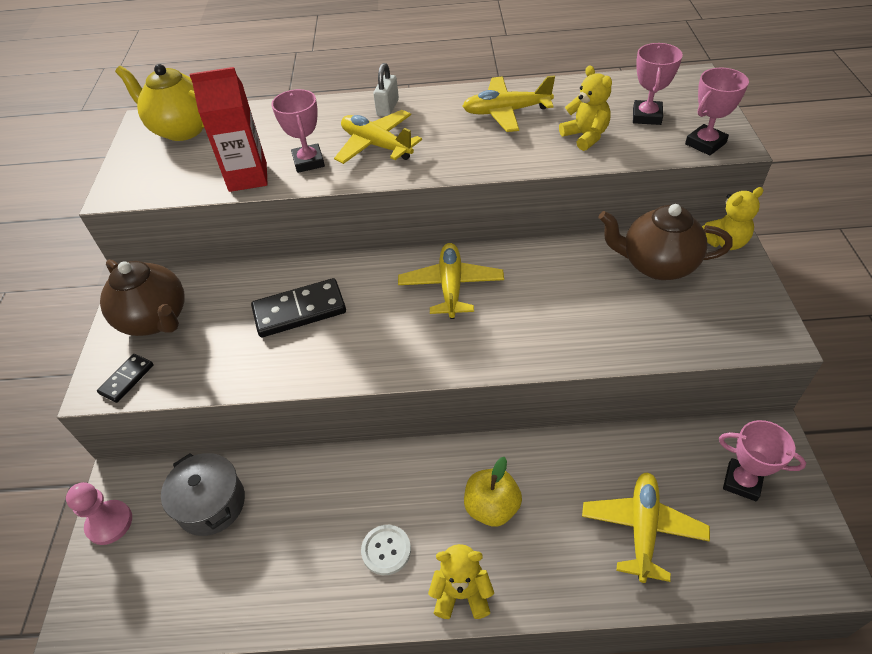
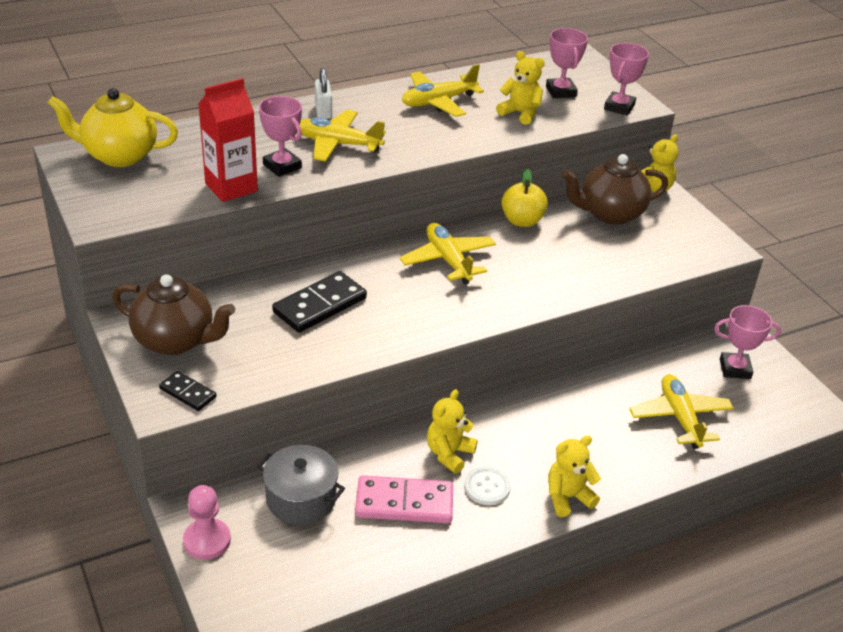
camera: 30 degrees left, 10 degrees down
(127, 379) = (187, 393): black domino -> black domino turned 60 degrees counterclockwise
(297, 542) = (404, 503): none -> pink domino
(372, 496) = (449, 454): none -> yellow teddy bear
(492, 507) = (556, 434): yellow apple -> yellow apple (522, 221)

